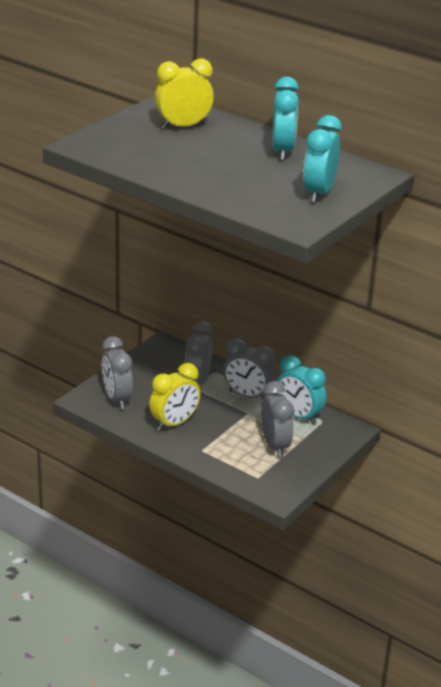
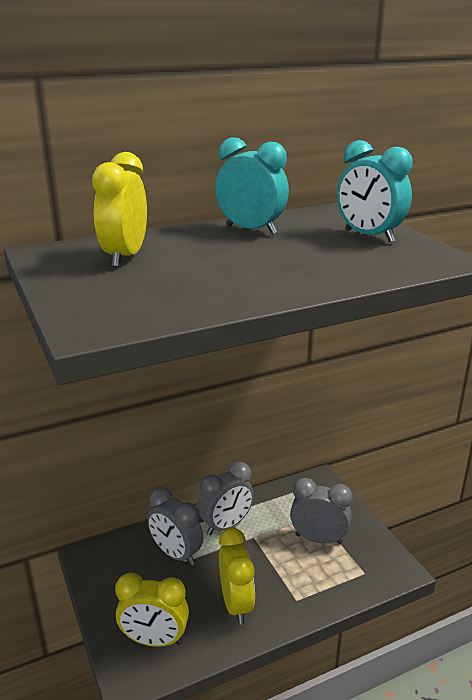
camera: 60 degrees left, 5 degrees down
(117, 398) = (154, 640): grey clock -> yellow clock
(298, 416) = (281, 504): turquoise clock -> none

